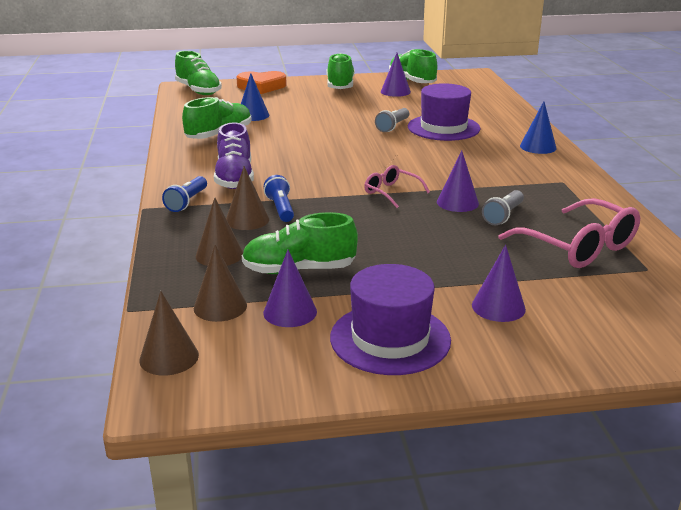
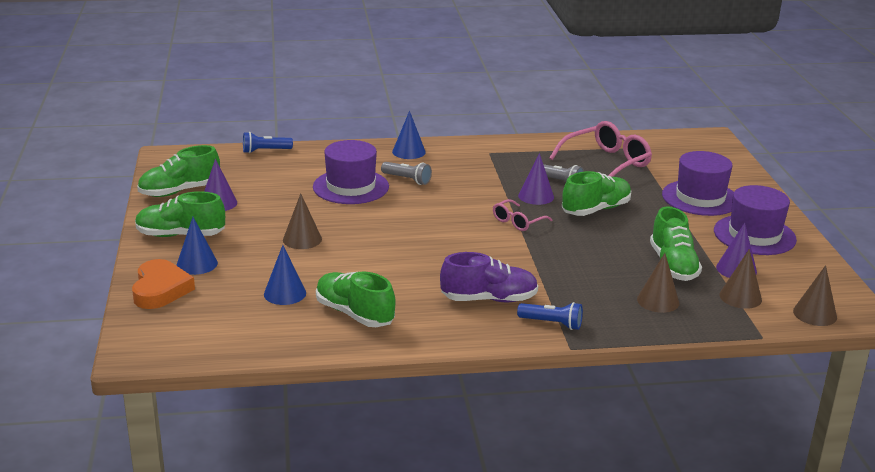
camera: 90 degrees left, 0 degrees up
(198, 90) = (160, 339): green shoe -> green shoe (596, 209)
(247, 220) = (587, 290): brown cone -> brown cone (302, 239)
(280, 209) = (560, 274): blue flashlight -> blue flashlight (265, 151)
(297, 92) = (197, 264): none -> blue cone
(393, 126) = (343, 211): grey flashlight -> grey flashlight (407, 179)
(498, 307) = (700, 198): purple cone -> purple hat

